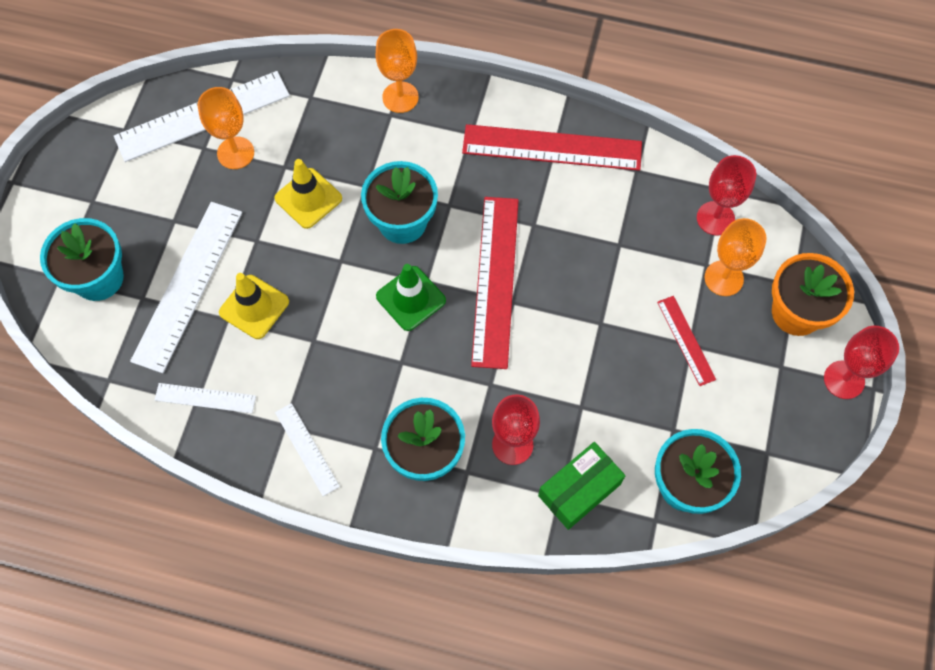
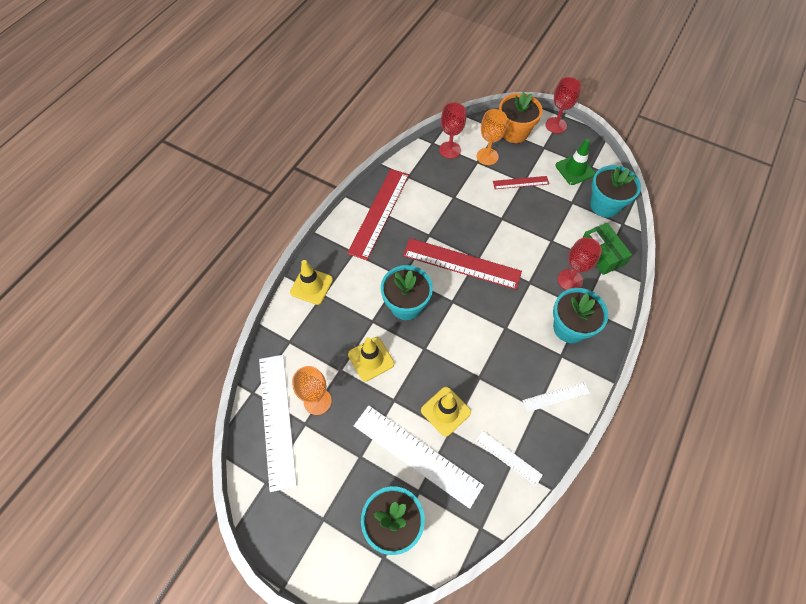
camera: 75 degrees left, 5 degrees down
(205, 398) = (508, 457): white ruler -> white ruler turned 75 degrees counterclockwise
(400, 97) = (311, 286): orange goblet -> yellow traffic cone
(411, 298) = (462, 312): green traffic cone -> green traffic cone (574, 170)

